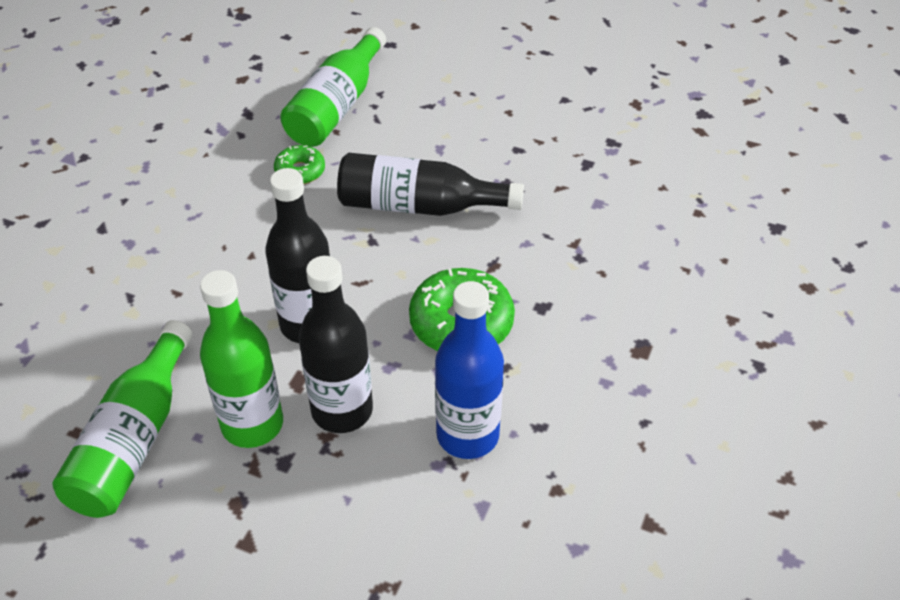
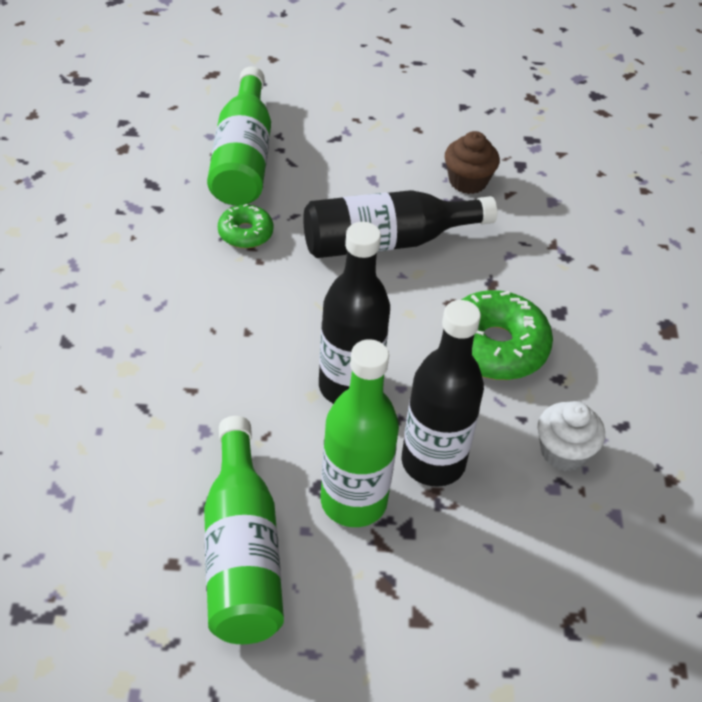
camera: 25 degrees left, 0 degrees up
(467, 435) = (563, 452): blue bottle -> white cupcake
(527, 168) = (467, 181): none -> brown cupcake

